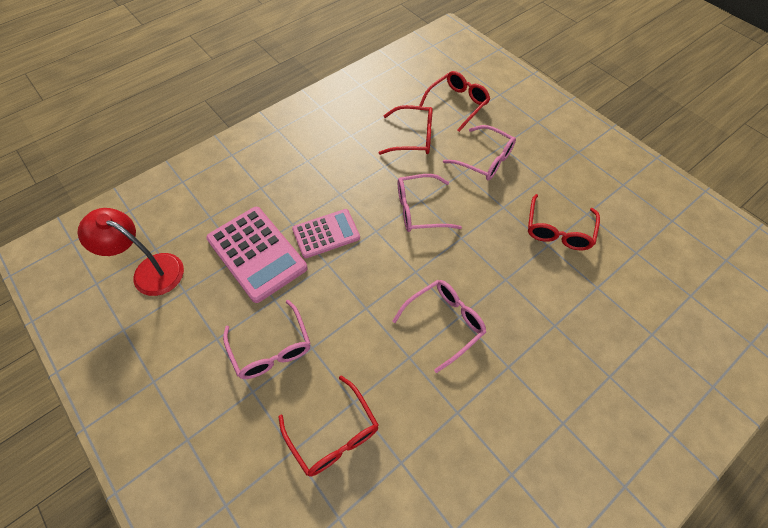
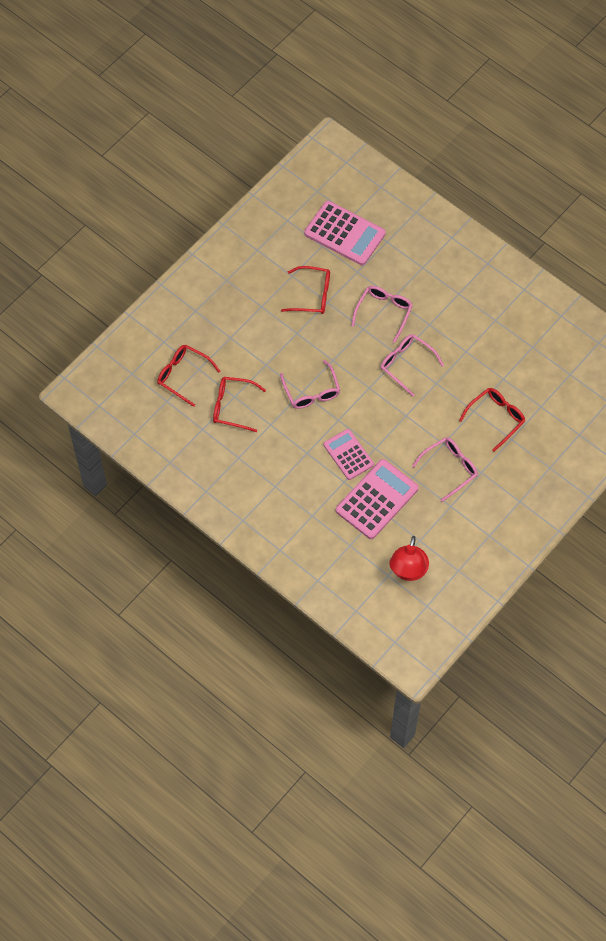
camera: 100 degrees left, 5 degrees up
(413, 137) = (232, 406): red glasses -> red glasses turned 75 degrees counterclockwise
(485, 160) = (249, 349): pink glasses -> pink glasses (384, 312)
(659, 282) = (344, 233): none -> pink calculator

